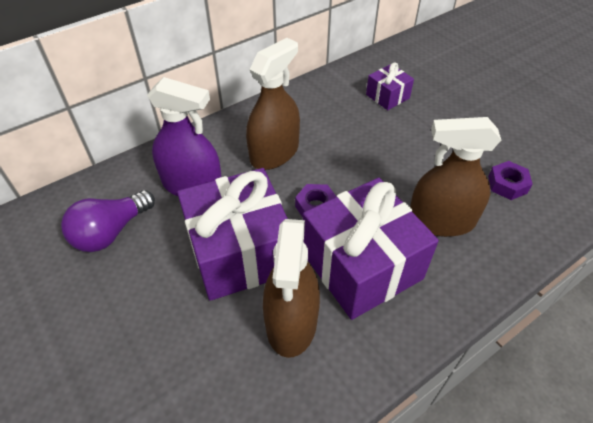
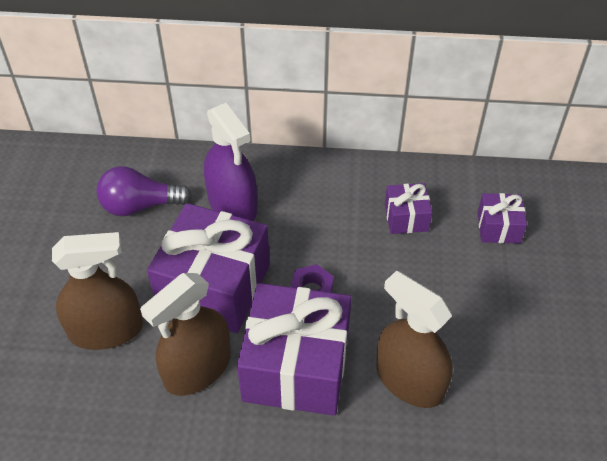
camera: 40 degrees right, 0 degrees up
(274, 153) = (327, 218): brown spray bottle -> brown spray bottle (106, 330)
(326, 122) = (406, 218): none -> purple gift
(507, 184) = (518, 394): purple nut -> none

